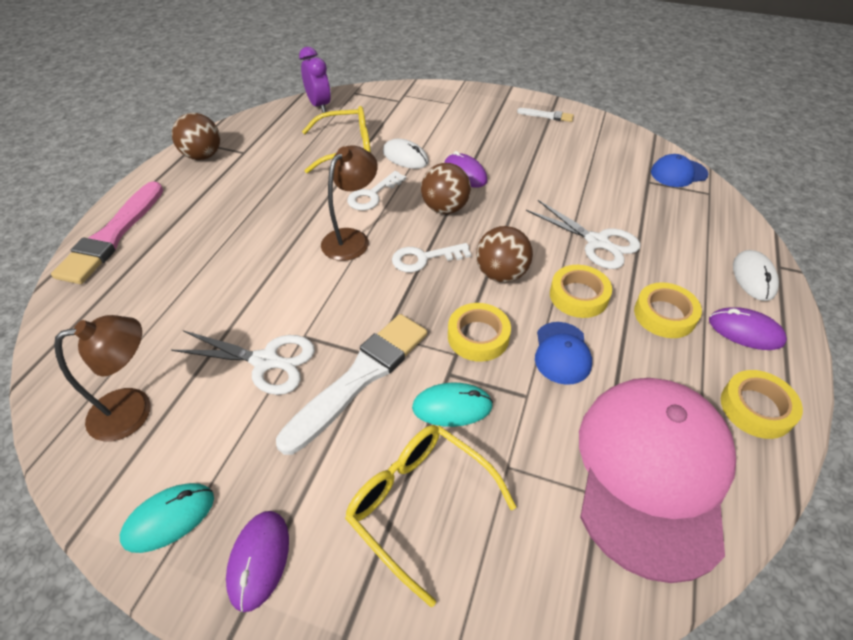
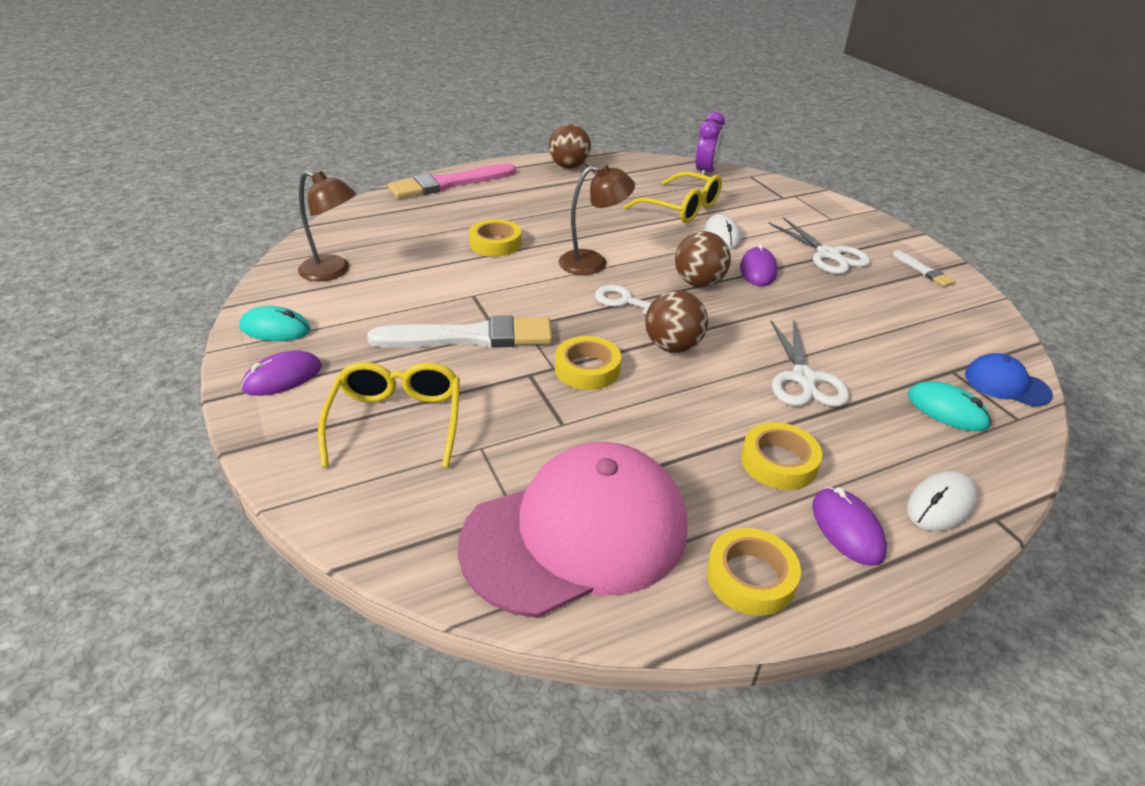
camera: 45 degrees right, 10 degrees down
(266, 361) = (431, 293): white scissors -> white scissors (828, 255)
(372, 195) = (653, 245): white key -> none
(452, 407) = (500, 392): turquoise mouse -> turquoise mouse (947, 410)
(562, 353) = (635, 421): blue cap -> none
(578, 296) = (717, 399): yellow tape -> yellow tape (495, 243)

